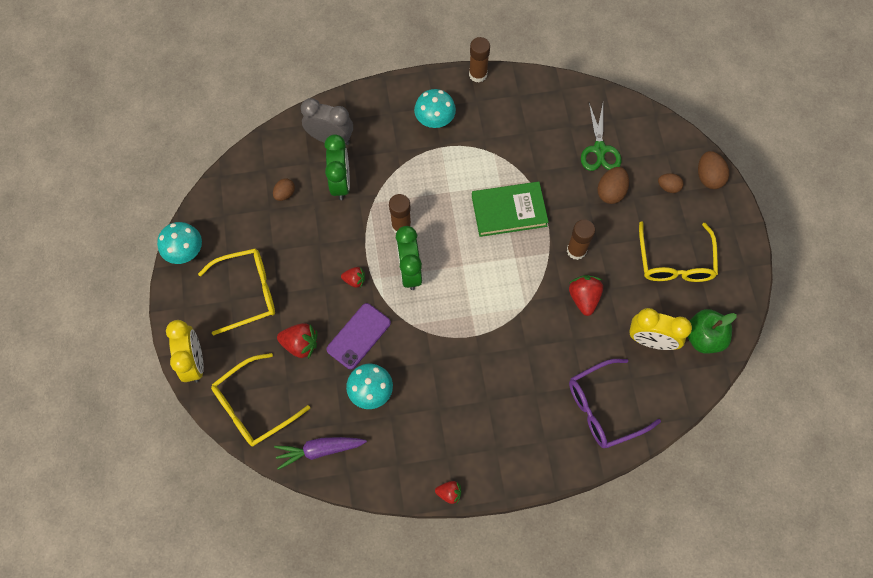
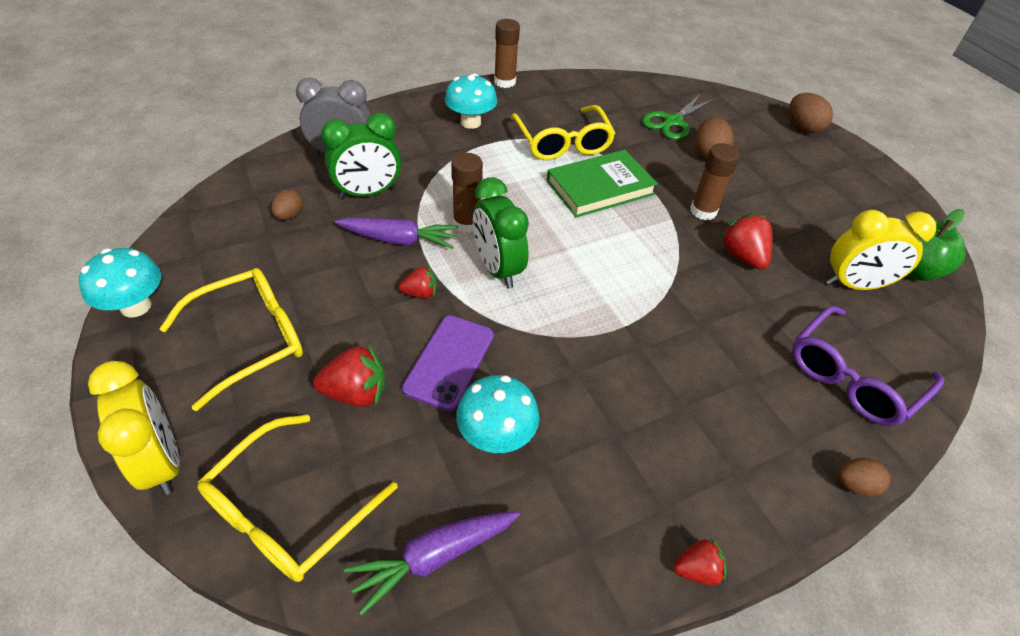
camera: 20 degrees left, 20 degrees down
(341, 183) = (368, 193): green clock -> green clock turned 90 degrees clockwise
(351, 231) = (398, 240): none -> purple carrot
(599, 149) = (673, 122): green scissors -> green scissors turned 60 degrees clockwise
(668, 187) = (767, 141): brown egg -> brown egg (855, 485)
(675, 262) = (823, 203): yellow glasses -> yellow glasses (562, 143)

